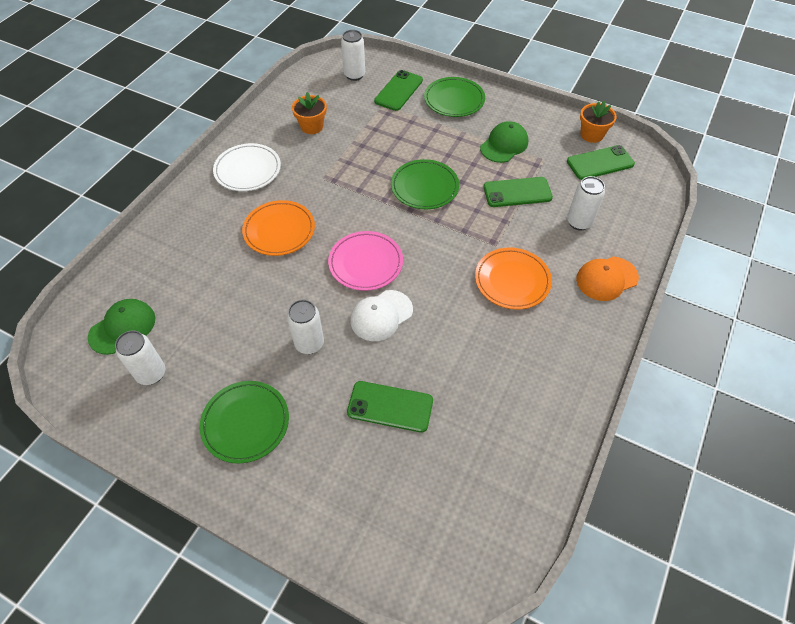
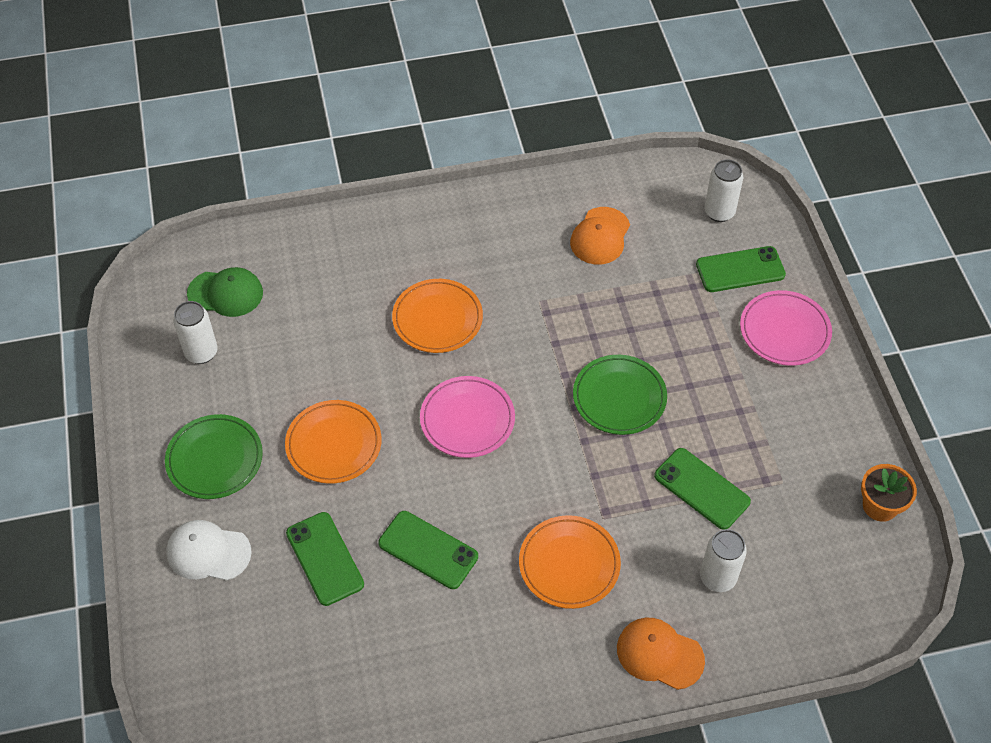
camera: 50 degrees right, 0 degrees up
(248, 170) = (485, 233): white plate -> none
(309, 344) = (334, 444): white can -> orange plate
(312, 126) = (600, 236): orange flower pot -> orange cap
(381, 315) = (417, 479): white cap -> white cap (208, 552)
(454, 100) = (784, 331): green plate -> pink plate
(504, 145) = (764, 428): green cap -> none
(600, 163) = (839, 543): green phone -> green phone (428, 550)

